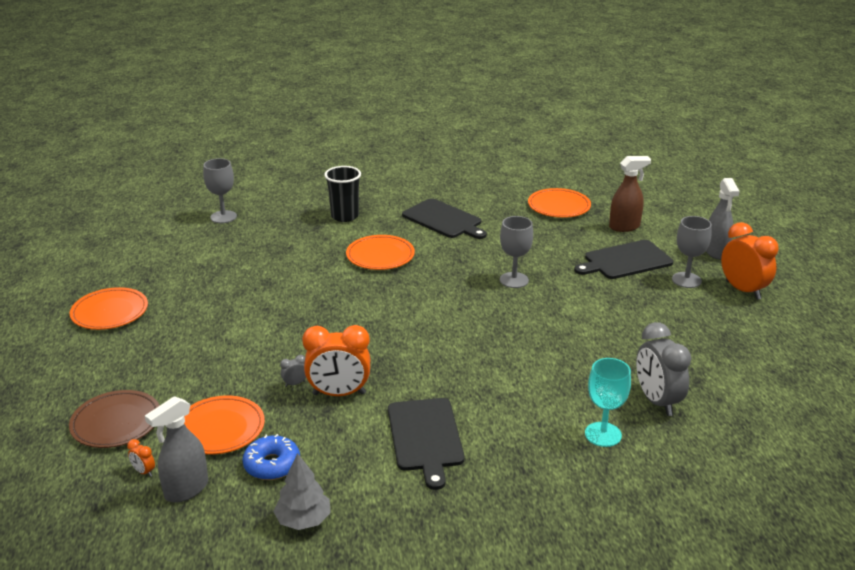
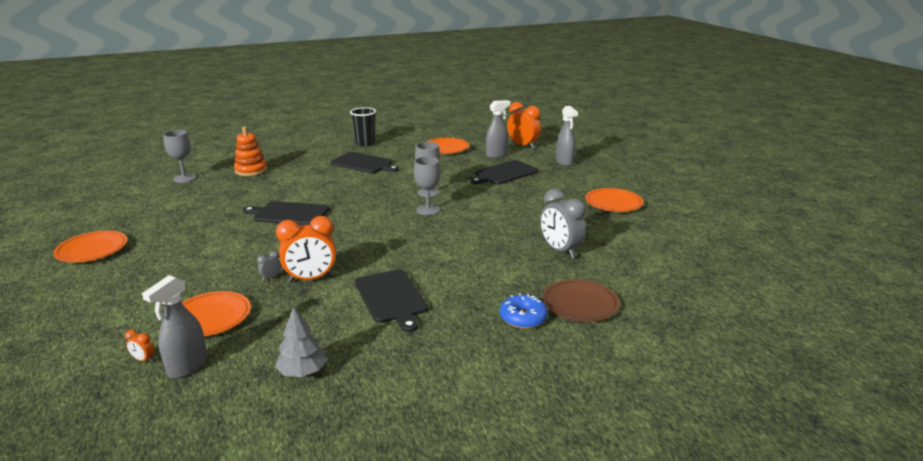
camera: 15 degrees left, 5 degrees down
(116, 423) = (110, 327): brown plate -> brown plate (580, 304)
(272, 465) = (264, 336): blue donut -> blue donut (523, 318)
(303, 214) = (251, 170): none -> orange stacking toy
(334, 291) = (289, 214): none -> black cutting board
(344, 216) = (285, 169): black cup -> black cup (365, 143)
(380, 256) = (320, 189): orange plate -> orange plate (613, 203)
(603, 434) = (529, 276): turquoise goblet -> none
(624, 227) = (496, 155): brown spray bottle -> grey spray bottle
(686, 280) = (551, 179): grey goblet -> grey goblet (428, 210)
(743, 290) = (591, 181): orange clock -> orange clock (523, 146)

